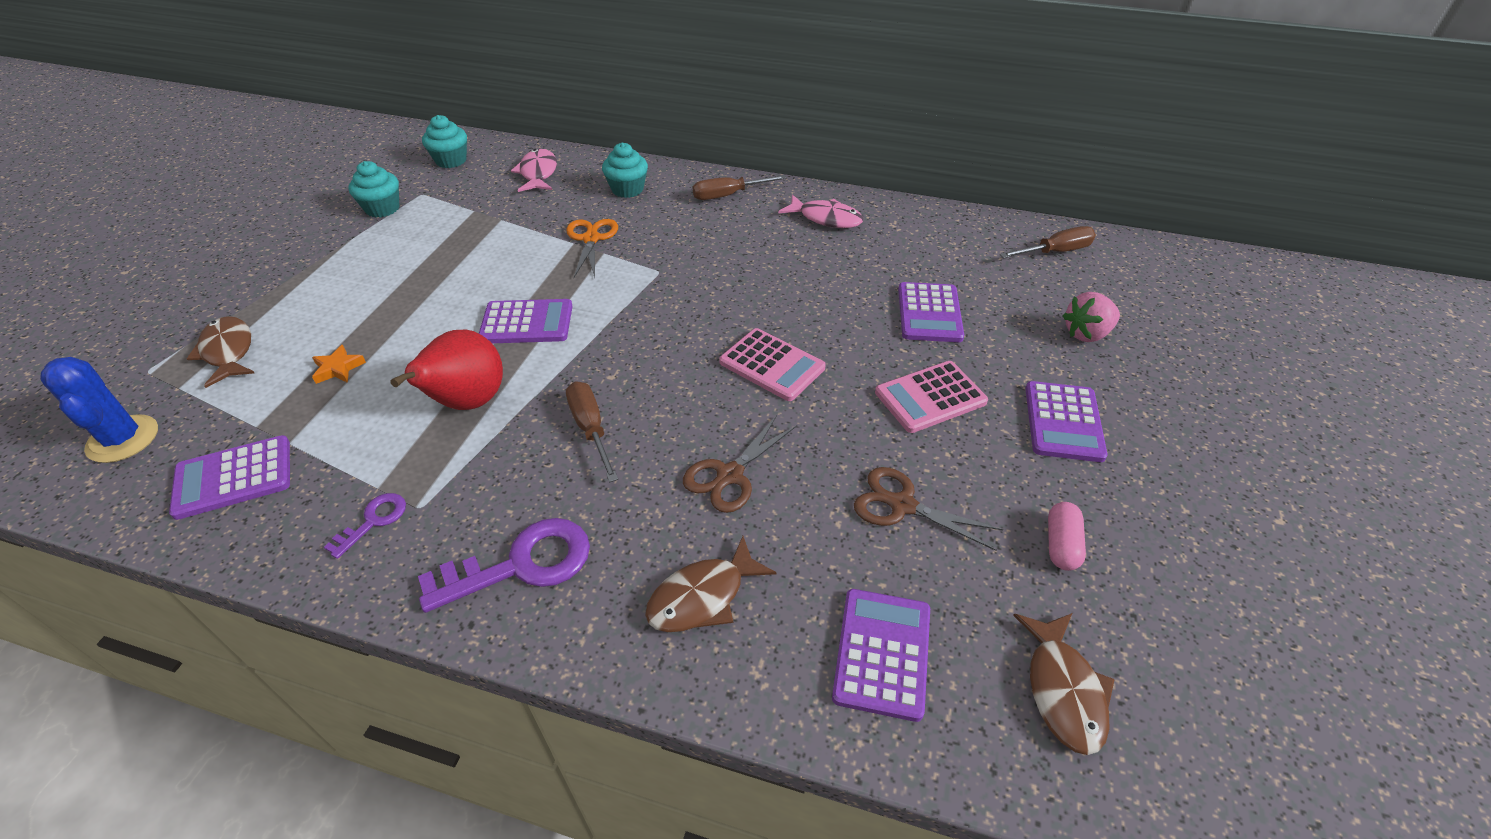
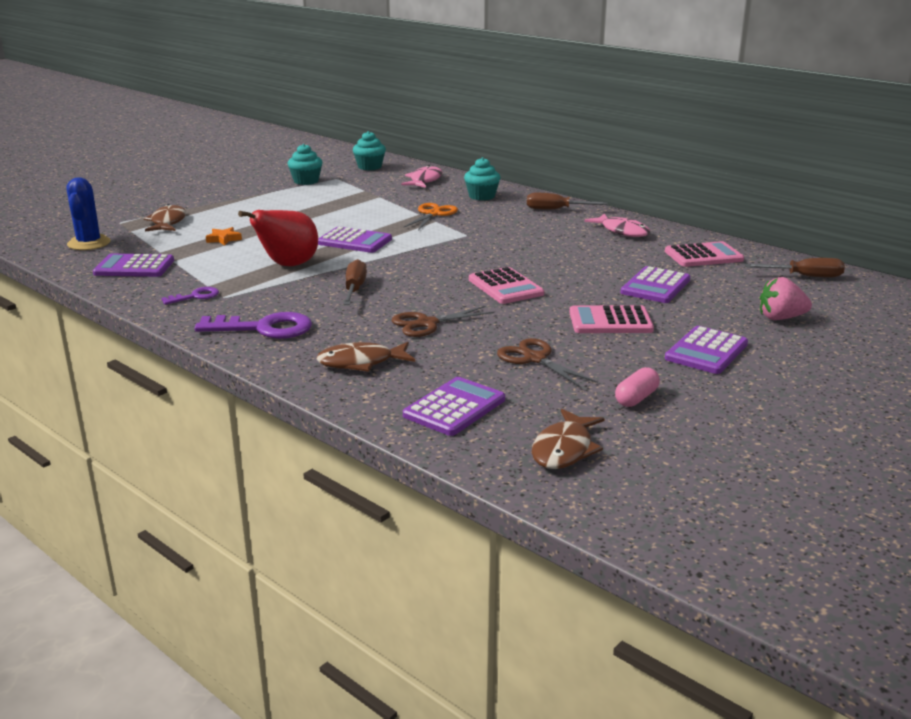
camera: 25 degrees right, 20 degrees down
(937, 242) = (703, 256): none -> pink calculator

